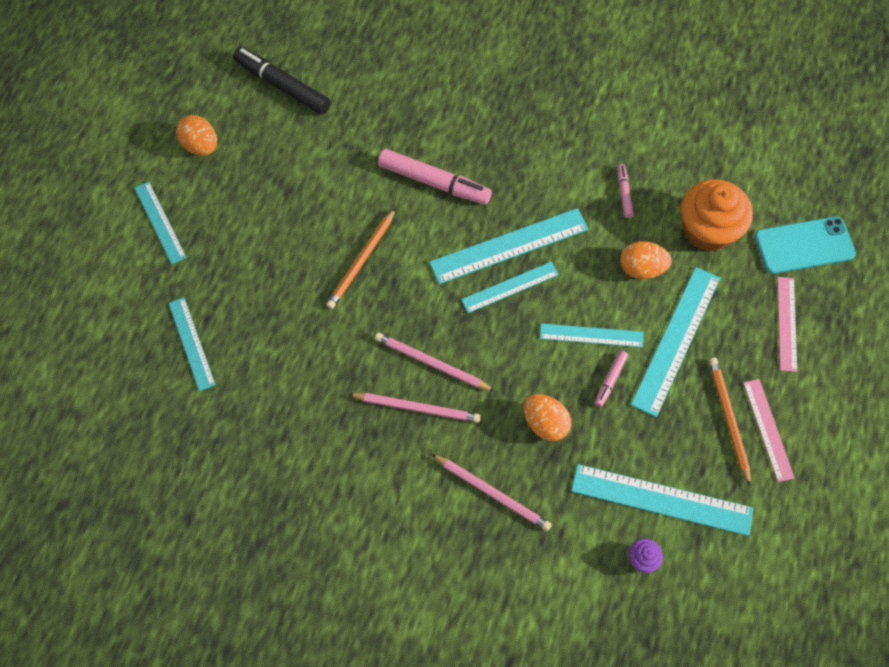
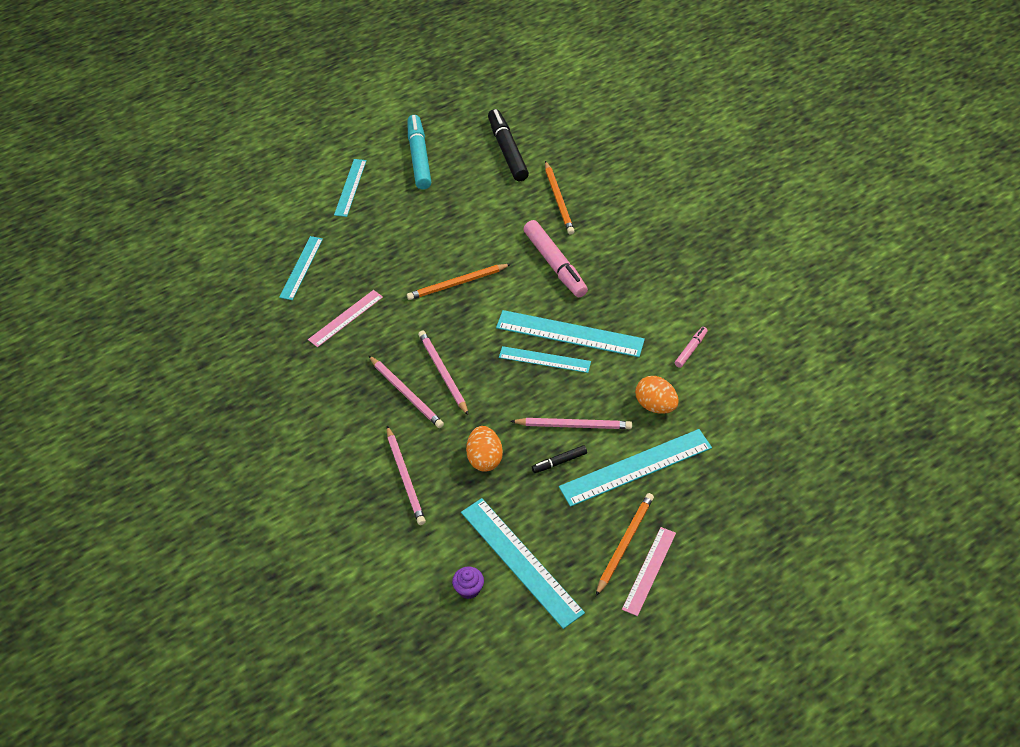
camera: 40 degrees right, 15 degrees down
(201, 145) = (419, 157): orange egg -> turquoise marker
(378, 111) = (559, 200): none -> orange pencil
(591, 335) = (574, 425): turquoise ruler -> pink pencil
(610, 380) = (559, 462): pink marker -> black marker
(708, 230) = (734, 411): orange cupcake -> none
(787, 323) = (736, 511): pink ruler -> pink ruler (346, 318)
(804, 245) = (805, 467): turquoise phone -> none

